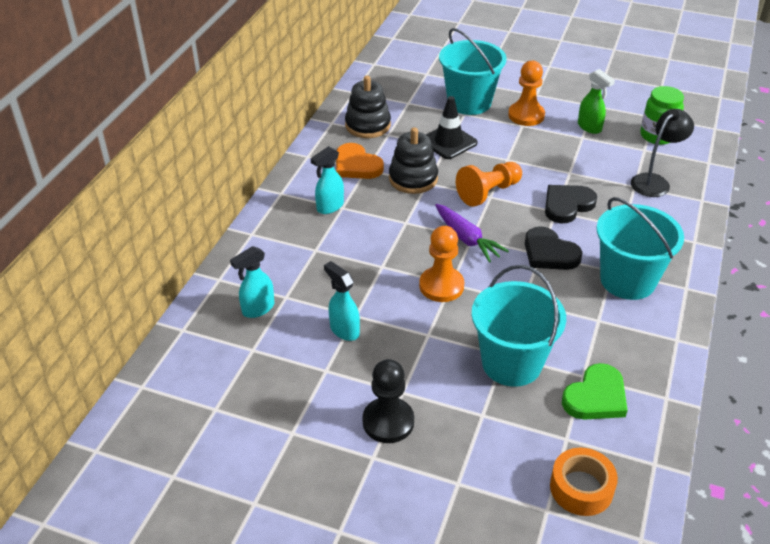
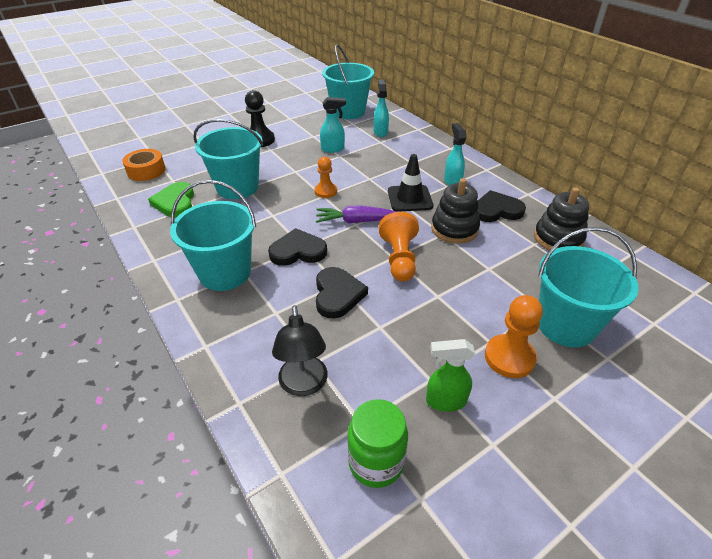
camera: 125 degrees right, 0 degrees up
(215, 375) = (348, 112): none -> turquoise bucket
(356, 165) = (496, 210): orange heart -> black heart
(441, 286) = (325, 191): orange pawn -> orange pawn, size x0.66
(448, 142) = (495, 273): black traffic cone -> black traffic cone (410, 198)

